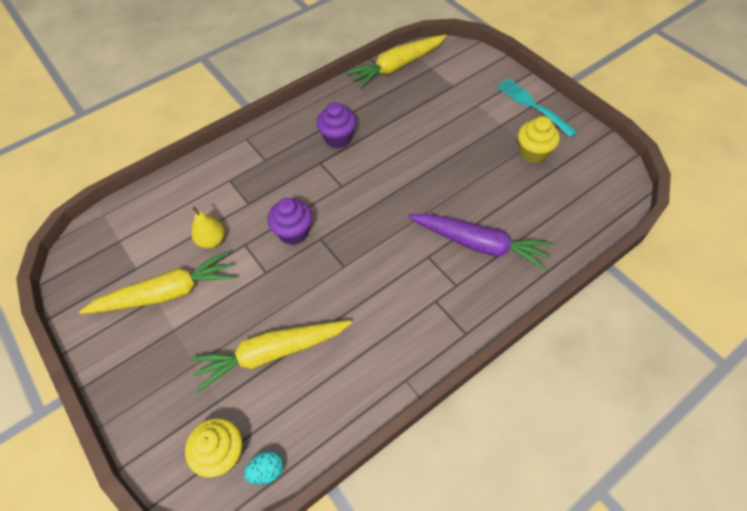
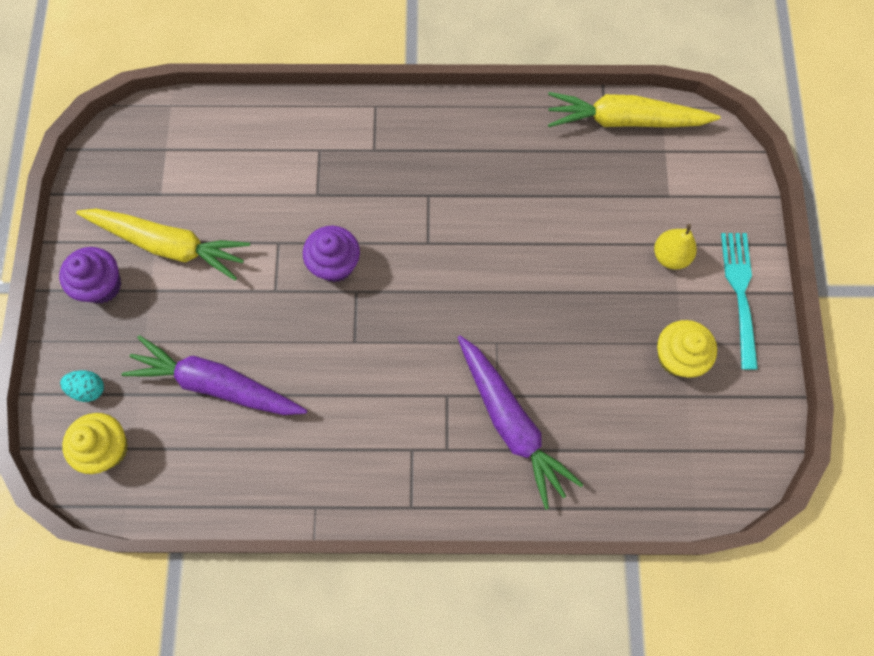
camera: 35 degrees right, 15 degrees up
(212, 240) = (250, 214): yellow pear -> yellow pear (670, 256)
(267, 470) = (133, 493): turquoise egg -> turquoise egg (89, 389)
(272, 353) = (217, 384): yellow carrot -> purple carrot
(338, 138) = (473, 177): purple cupcake -> purple cupcake (102, 285)

